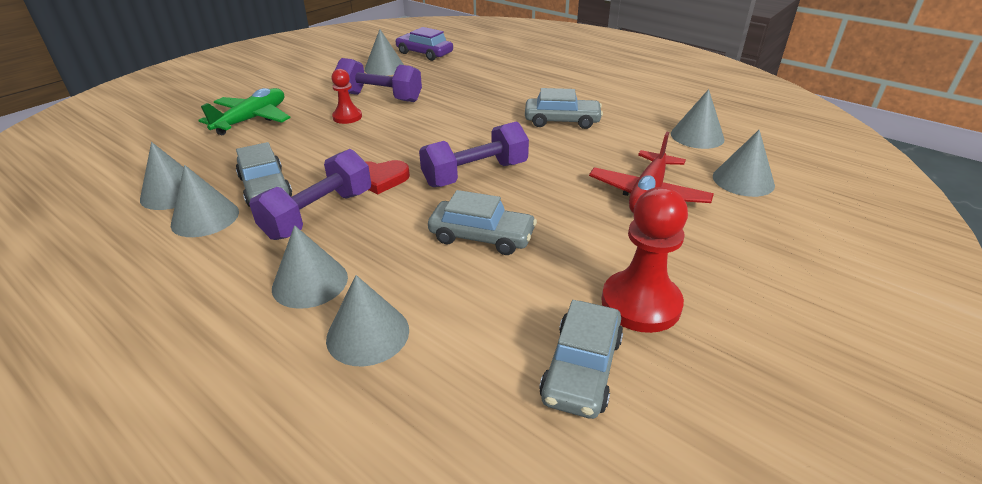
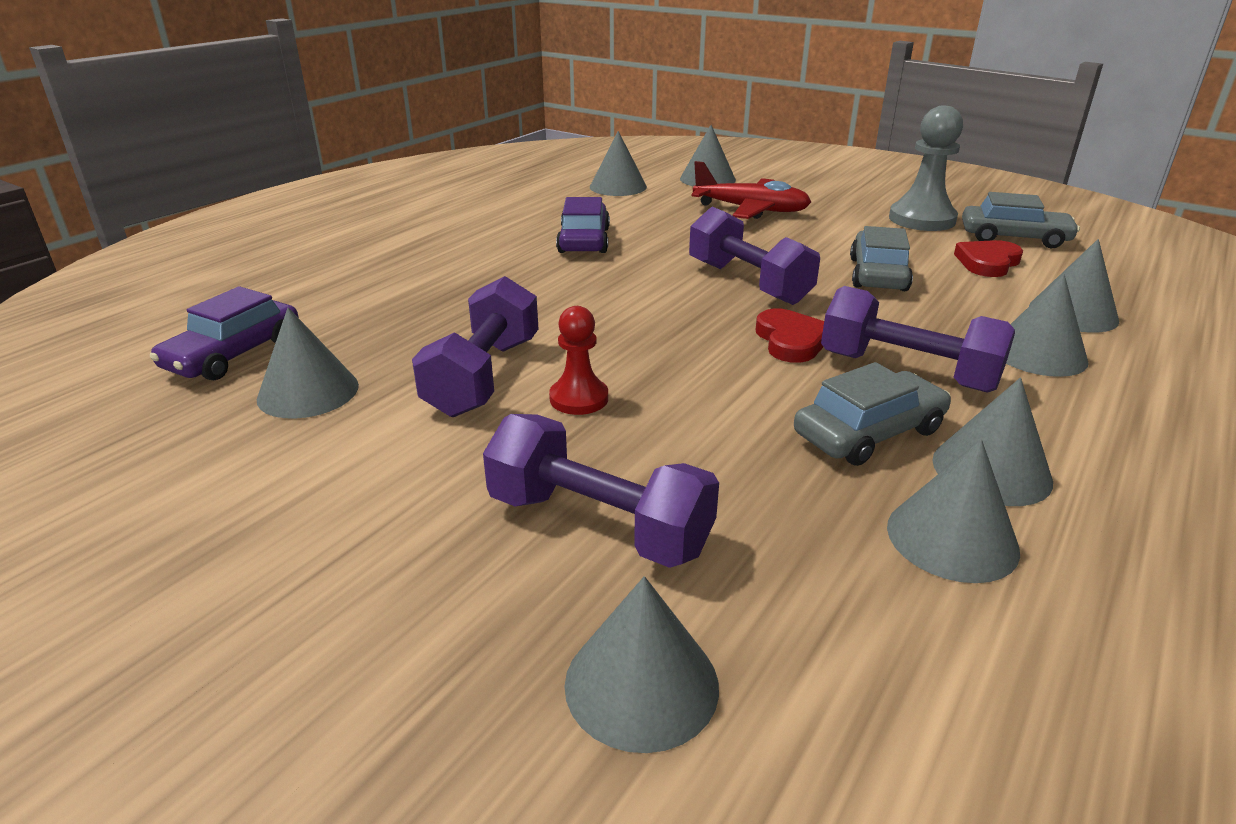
camera: 95 degrees left, 5 degrees down
(171, 124) = (641, 684): none -> grey cone
(252, 119) = (598, 524): green plane -> purple dumbbell
(502, 316) = (987, 262): none -> red heart
(562, 121) = (584, 240): grey car -> purple car
(640, 303) = (922, 219): red pawn -> grey pawn

